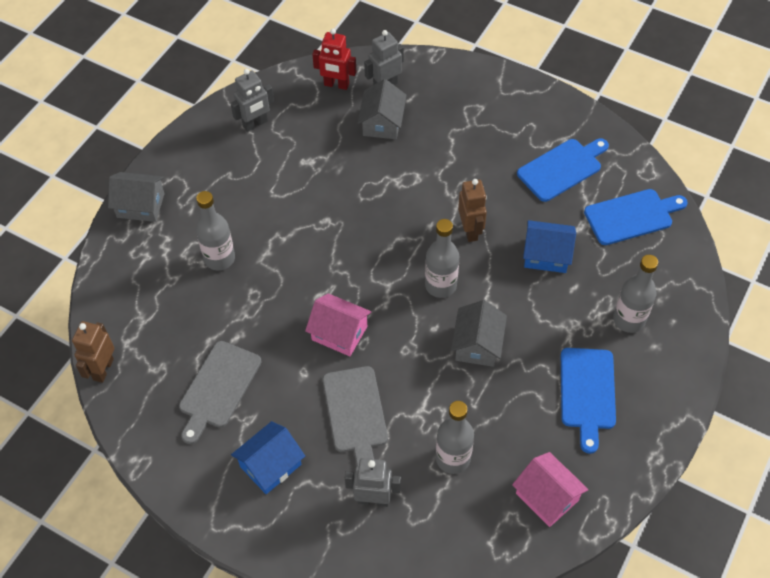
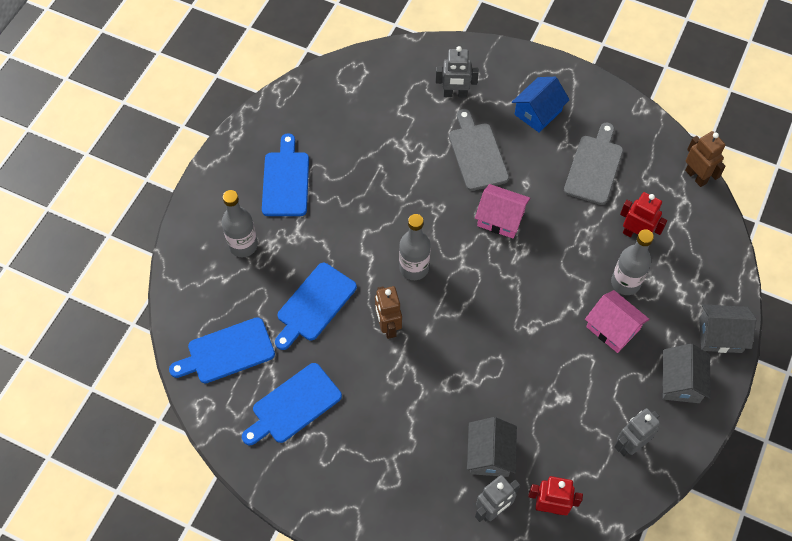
camera: 175 degrees right, 5 degrees up
(103, 369) = (696, 176): brown robot -> brown robot turned 45 degrees counterclockwise
(194, 306) = (635, 235): none -> red robot
(453, 458) = (396, 125): grey bottle -> none
(477, 344) = (379, 215): grey house -> grey house (681, 382)
(546, 255) = (314, 304): blue house -> blue cutting board
(547, 497) = (323, 103): pink house -> pink house (612, 328)

